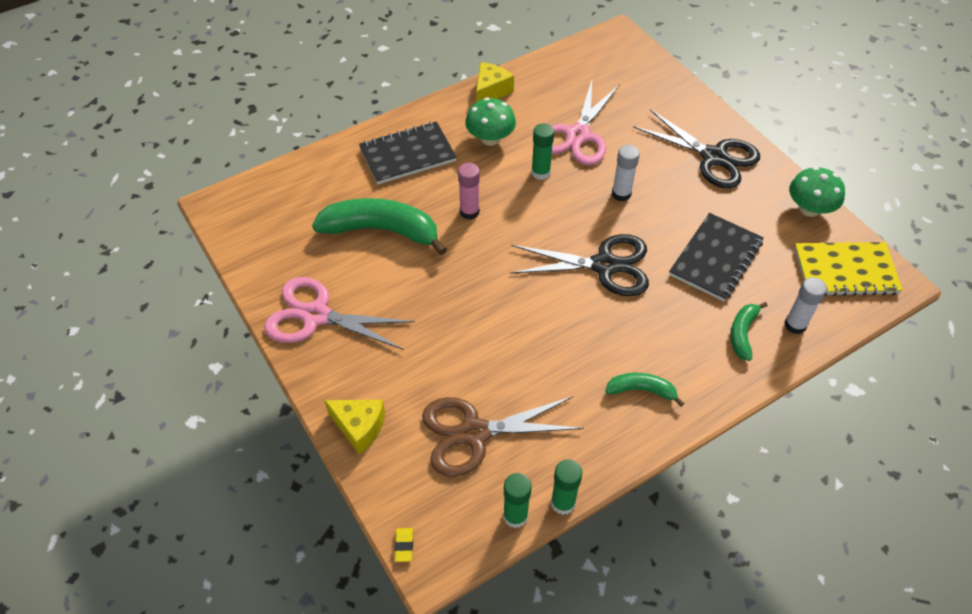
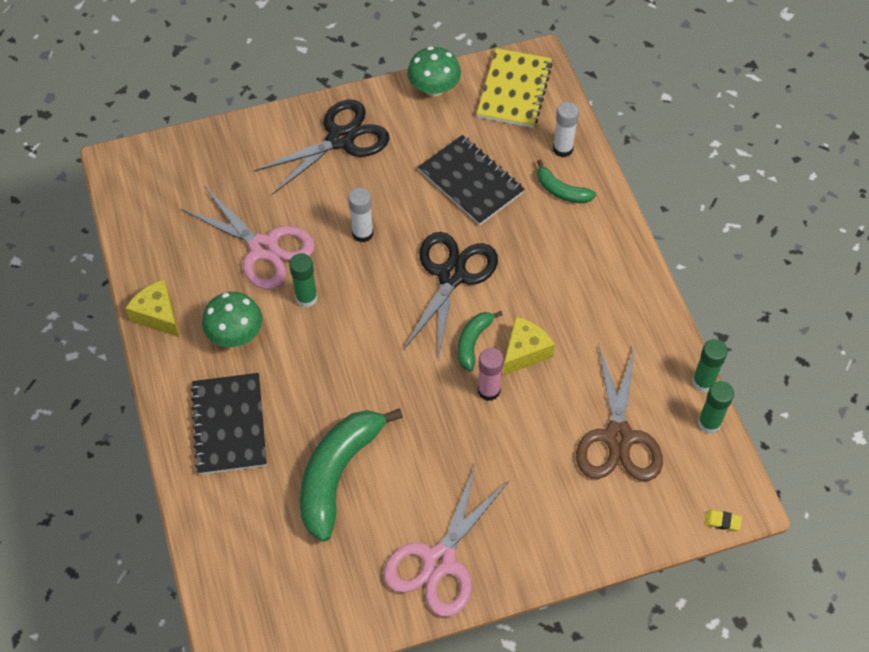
camera: 75 degrees left, 5 degrees up
(359, 427) = (589, 540): yellow cheese -> yellow cheese (524, 352)
(469, 212) = (340, 380): pink glue stick -> pink glue stick (489, 390)
(641, 390) = (603, 288): green banana -> green banana (473, 342)

